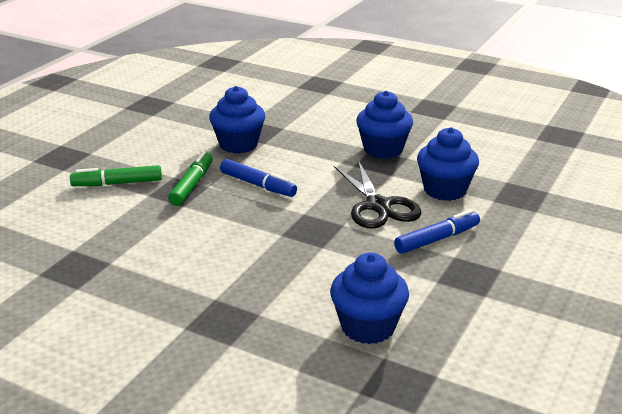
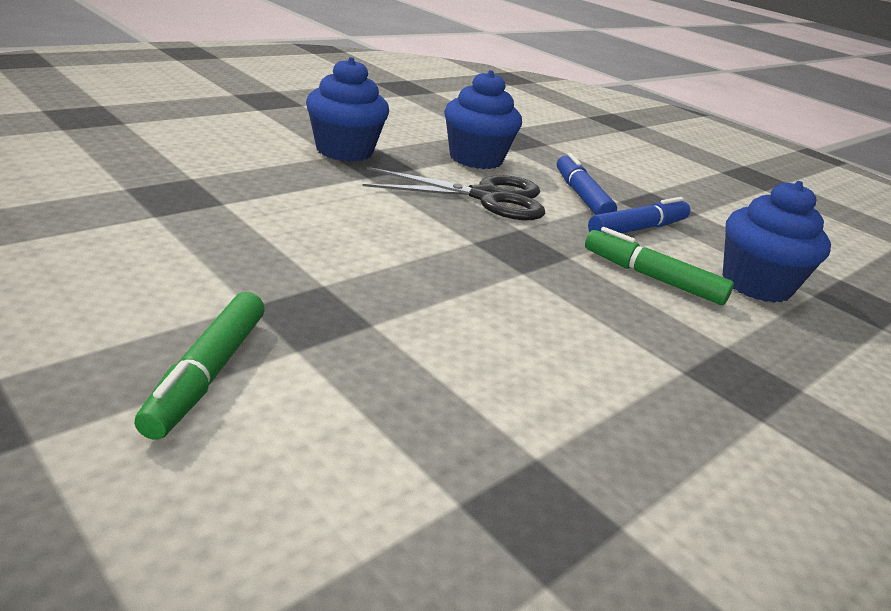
camera: 75 degrees left, 0 degrees up
(192, 185) = (304, 296): green marker -> green marker (652, 277)
(238, 144) = (201, 220): blue cupcake -> none
(258, 185) = (361, 246): blue marker -> blue marker (638, 229)

